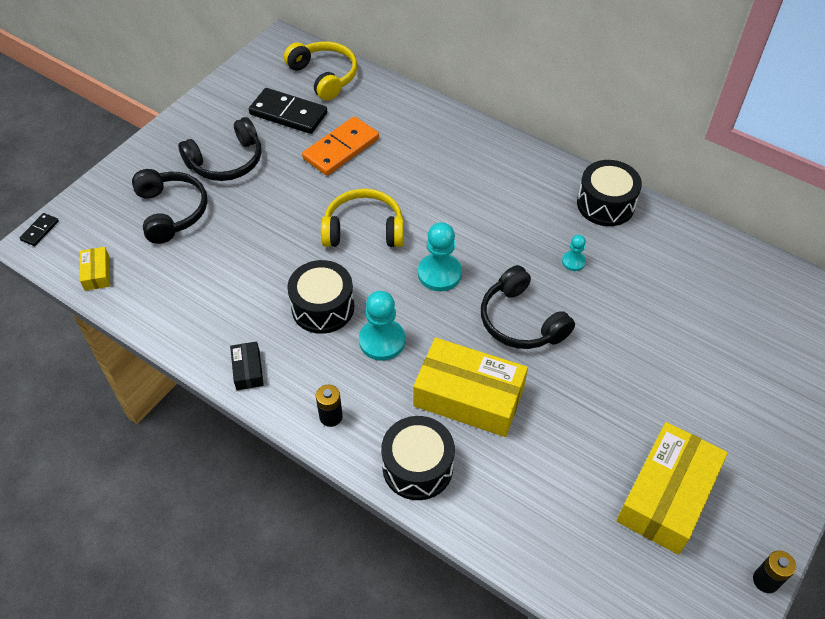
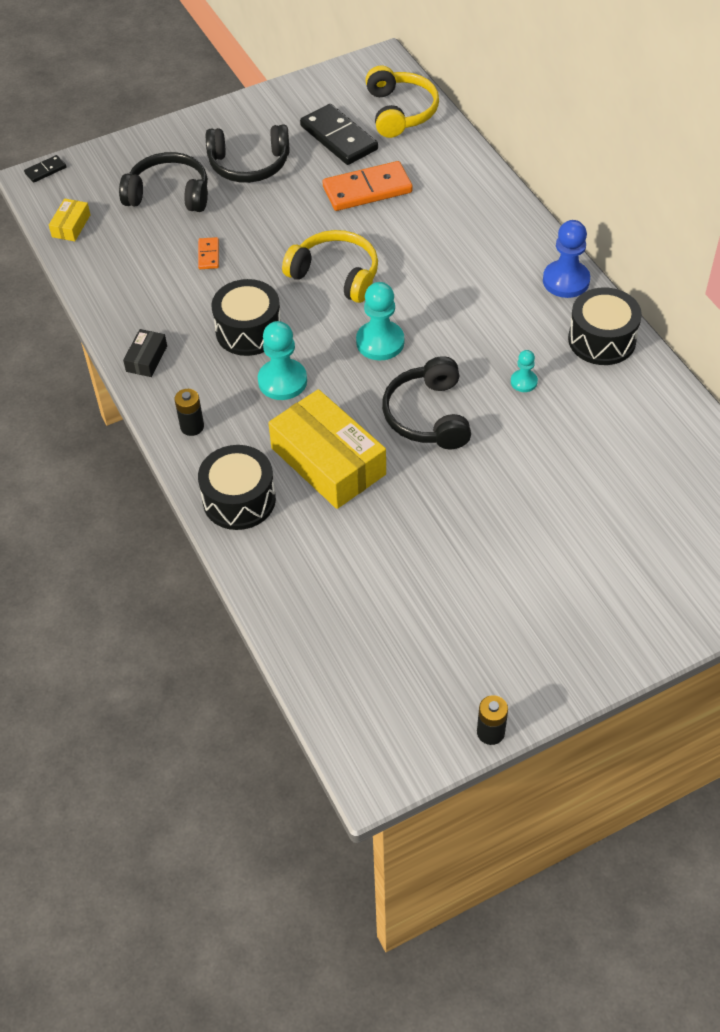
camera: 30 degrees right, 0 degrees up
(171, 212) = (169, 194): black headphones -> black headphones turned 90 degrees counterclockwise
(243, 253) = (208, 255): none -> orange domino
(546, 167) = (566, 281): none -> blue pawn
(666, 495) = (452, 622): yellow box -> none

